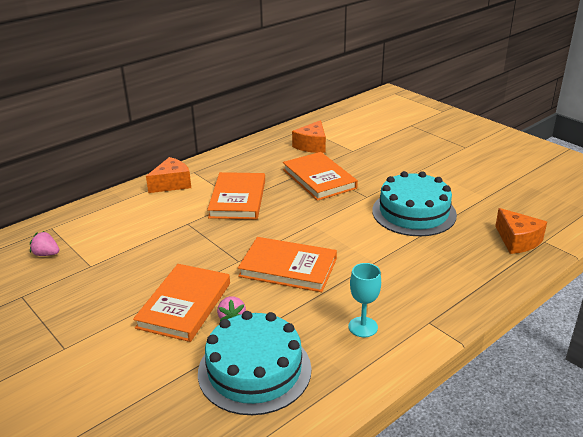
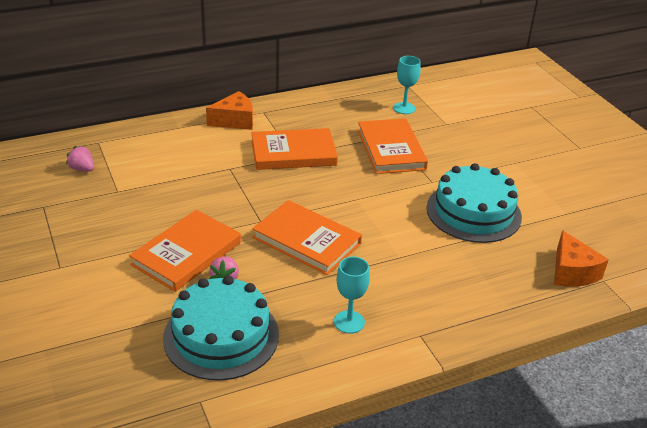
camera: 15 degrees right, 5 degrees up
(238, 199) = (293, 153): orange book -> orange book turned 60 degrees clockwise
(312, 145) = (404, 108): orange cheese -> turquoise goblet

